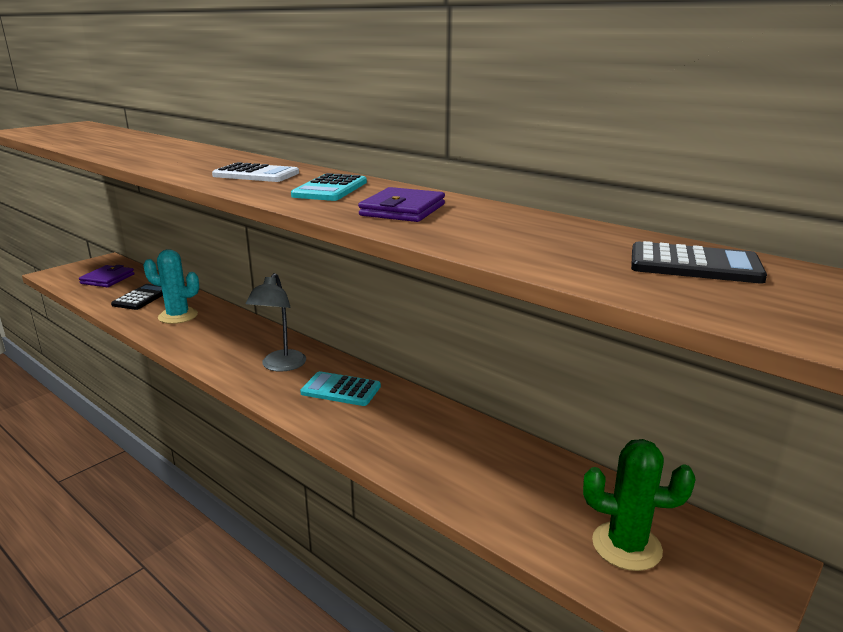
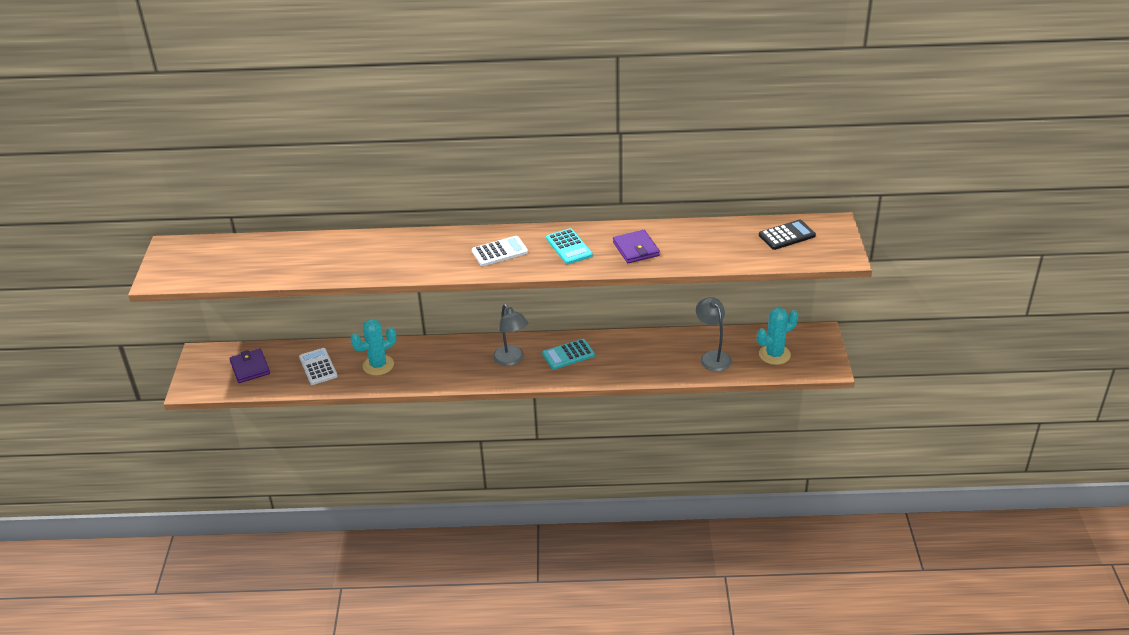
camera: 40 degrees left, 15 degrees up
(142, 298) = (318, 367): black calculator -> white calculator
(514, 490) = (712, 357): none -> grey lamp
(626, 546) = (774, 354): green cactus -> turquoise cactus

